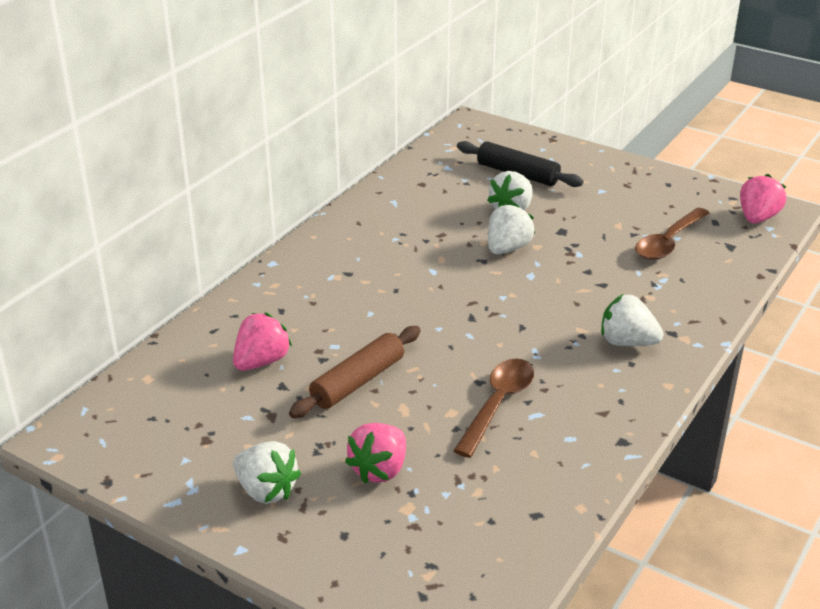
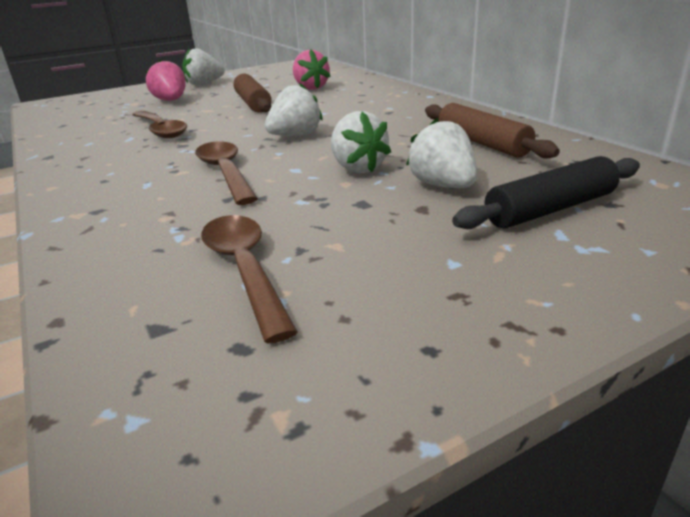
camera: 120 degrees right, 5 degrees down
(416, 209) = (482, 143): none -> brown rolling pin
(565, 304) = (225, 173): none -> brown spoon
(627, 342) = (128, 185): white strawberry -> white strawberry (295, 135)
(757, 218) = (182, 422): pink strawberry -> none

